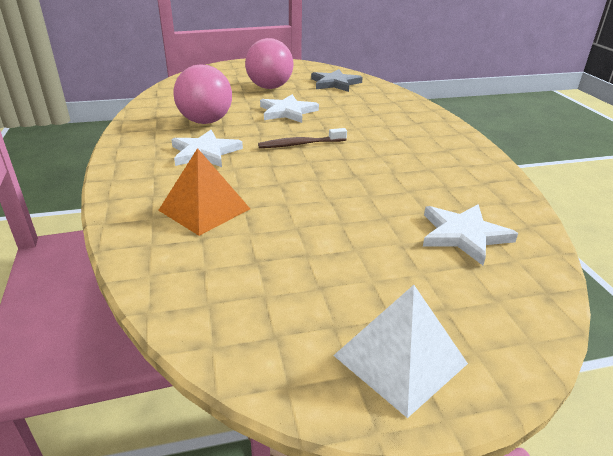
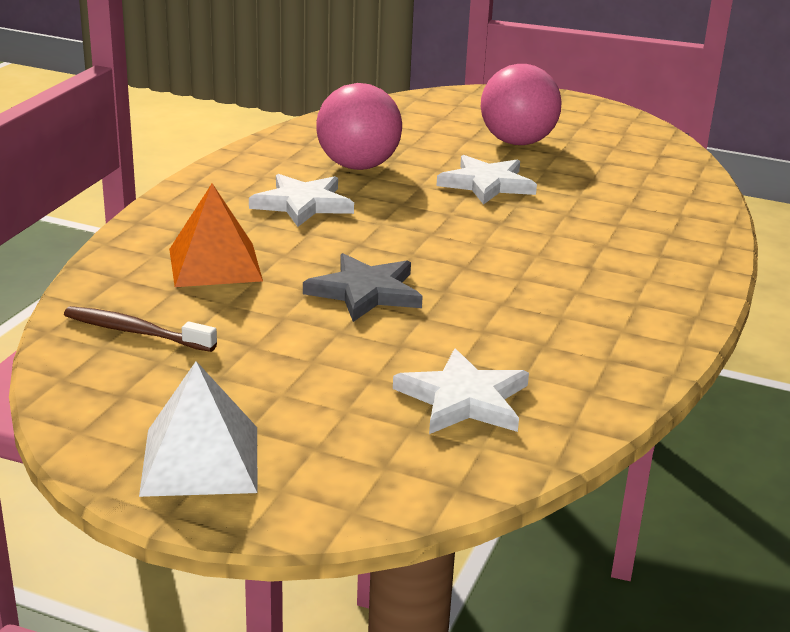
camera: 35 degrees right, 5 degrees down
(300, 144) = (434, 231): brown toothbrush -> brown toothbrush (135, 332)
(335, 83) = (632, 162): grey star -> grey star (365, 292)

